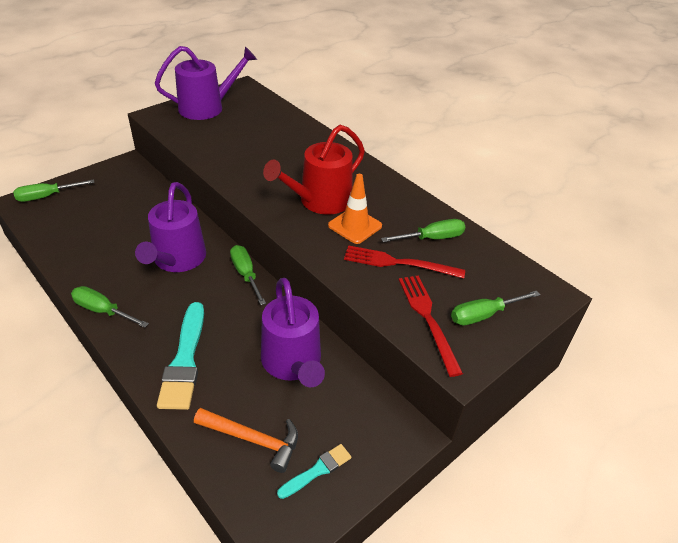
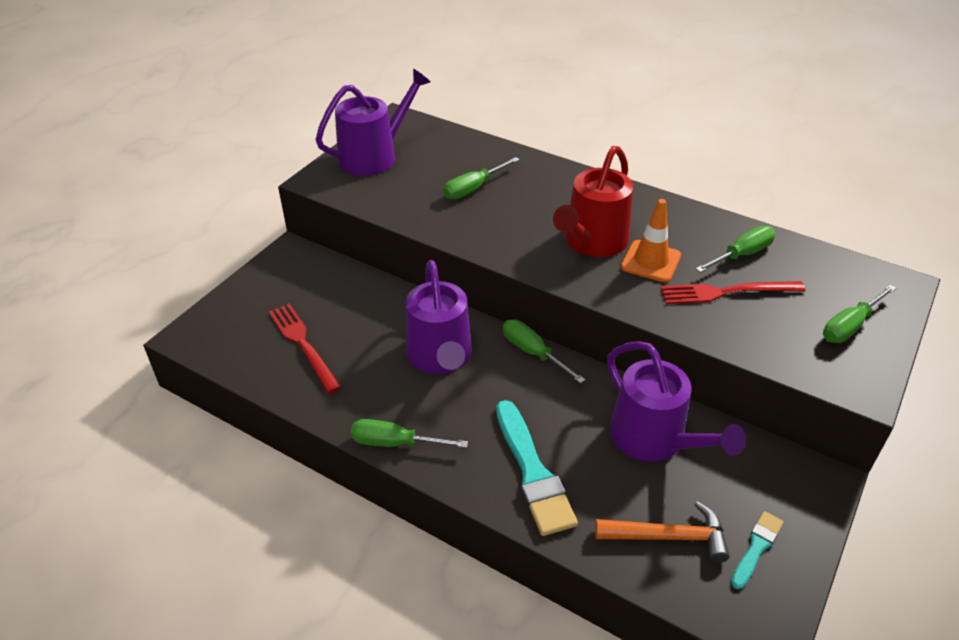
camera: 15 degrees left, 0 degrees up
(46, 196) = (217, 320): green screwdriver -> green screwdriver (473, 189)
(428, 319) = (798, 346): red fork -> red fork (303, 344)

